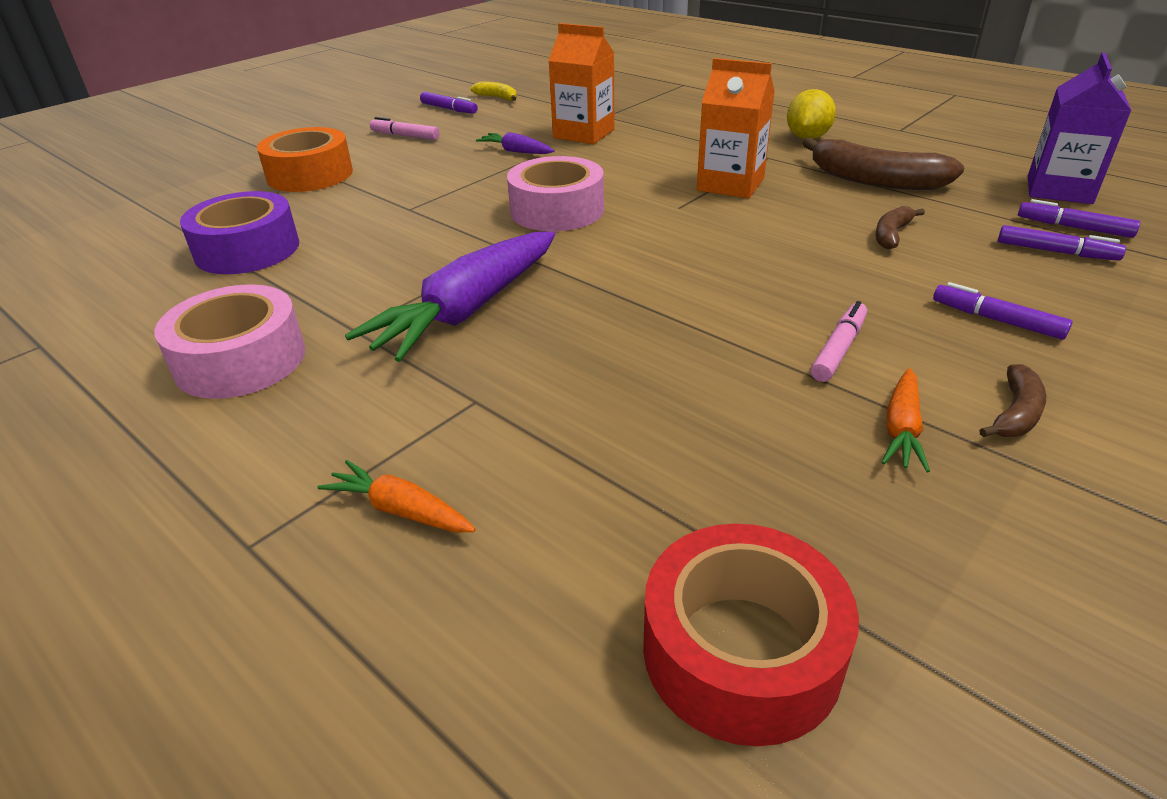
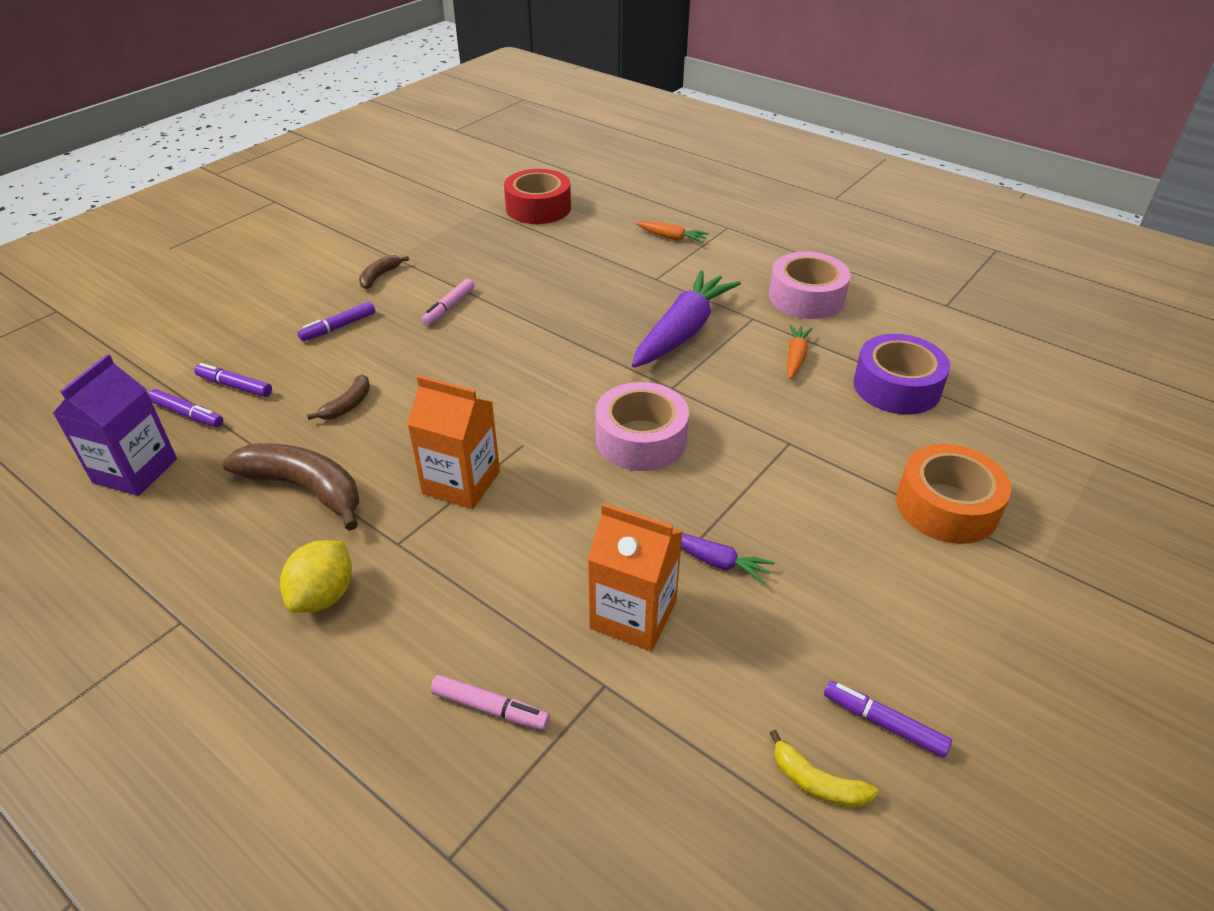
camera: 175 degrees right, 5 degrees up
(405, 136) = (896, 613): pink marker -> pink marker (490, 708)
(901, 429) = (441, 269): orange carrot -> orange carrot (795, 357)
(996, 320) = (338, 327): purple marker -> purple marker turned 105 degrees clockwise

